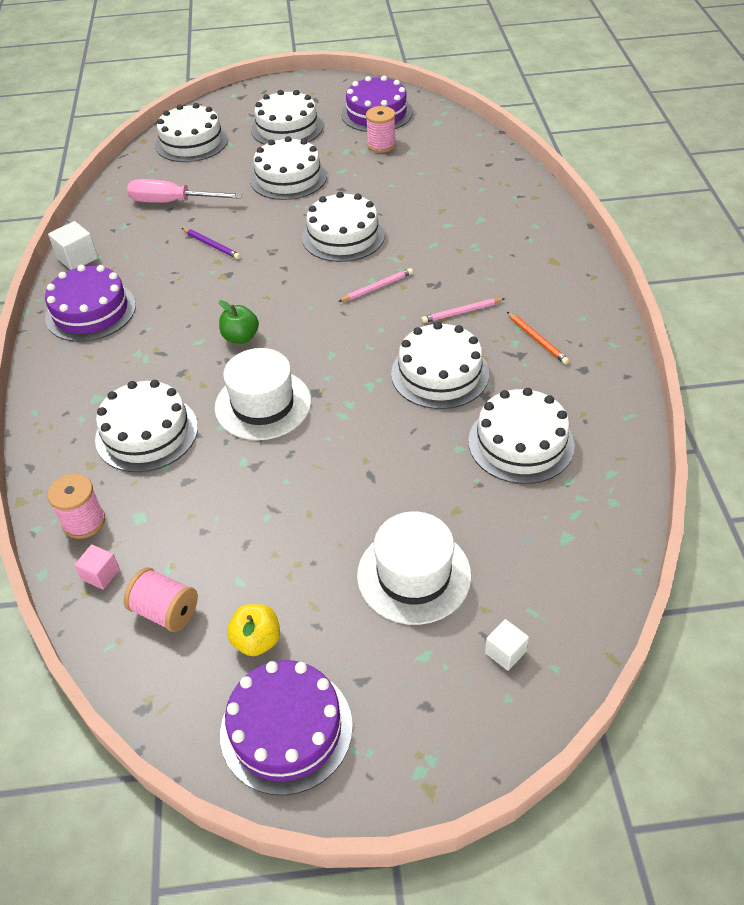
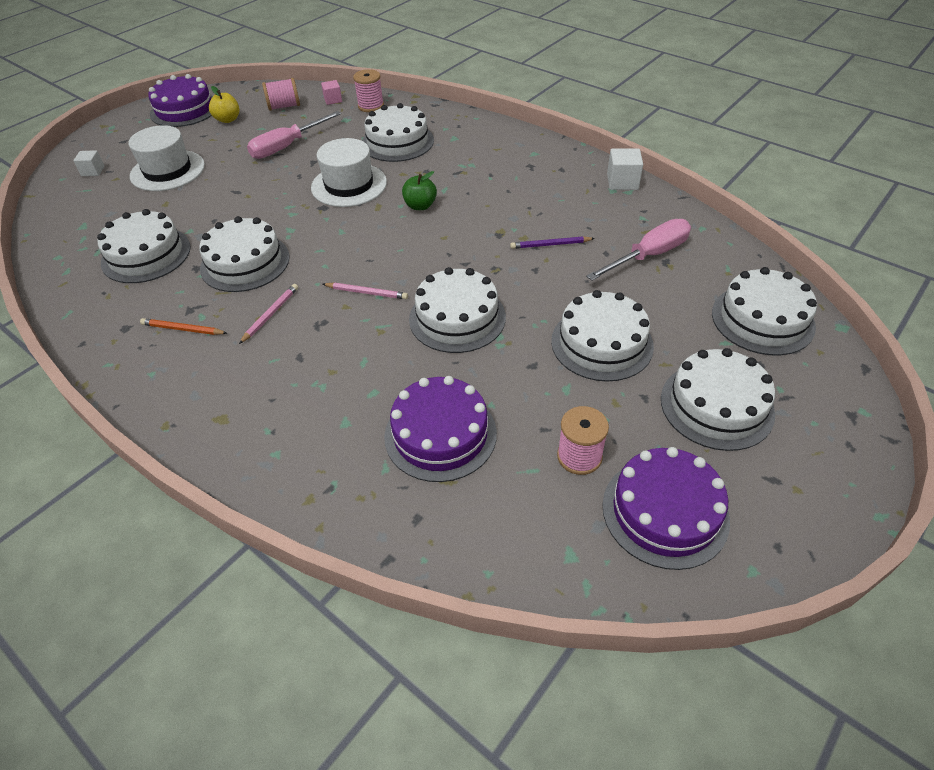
camera: 135 degrees right, 0 degrees up
(90, 311) = (545, 164): purple cake -> purple cake (440, 434)
(251, 515) = (287, 146): none -> pink screwdriver
(377, 287) = (367, 292): pink pencil -> pink pencil turned 90 degrees counterclockwise

